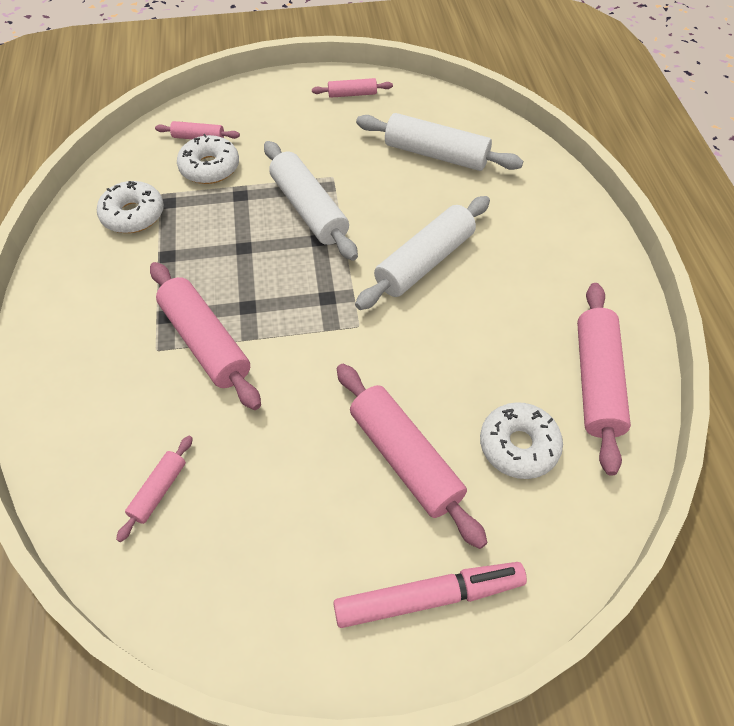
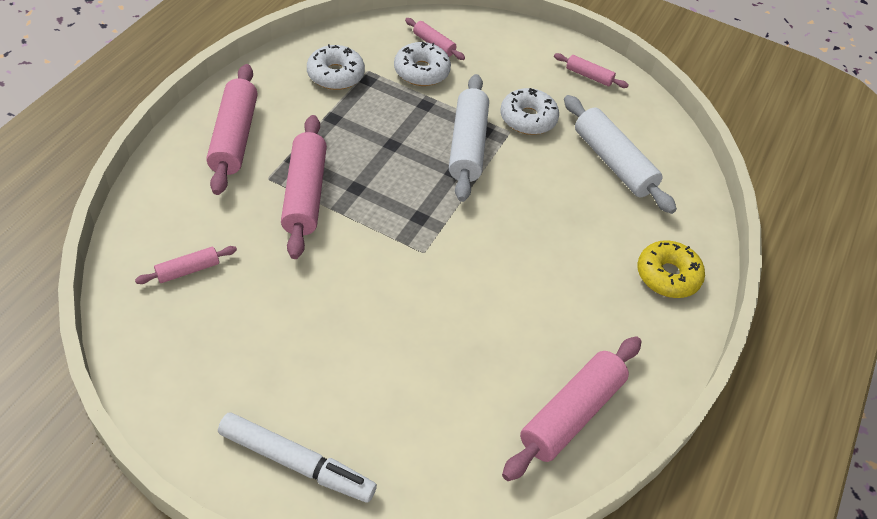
camera: 30 degrees right, 5 degrees down
(405, 458) = (368, 364): pink rolling pin -> pink rolling pin (234, 137)
(424, 262) = (520, 238): white rolling pin -> none
(428, 597) = (296, 462): pink marker -> white marker
(518, 446) = (461, 414): white donut -> white donut (528, 119)
(558, 220) = (667, 276): none -> yellow donut

